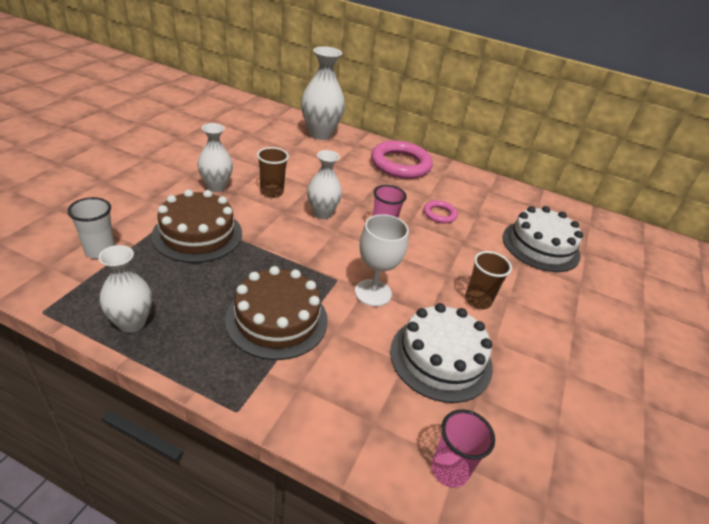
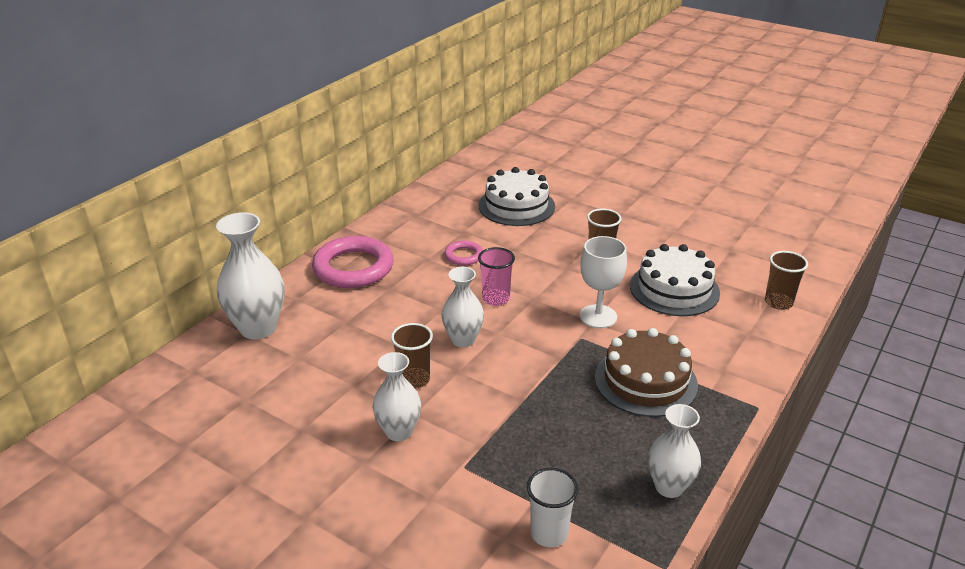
camera: 75 degrees left, 5 degrees down
(197, 234) = (509, 444): brown cake -> none
(449, 470) = (778, 302): pink cup -> brown cup

